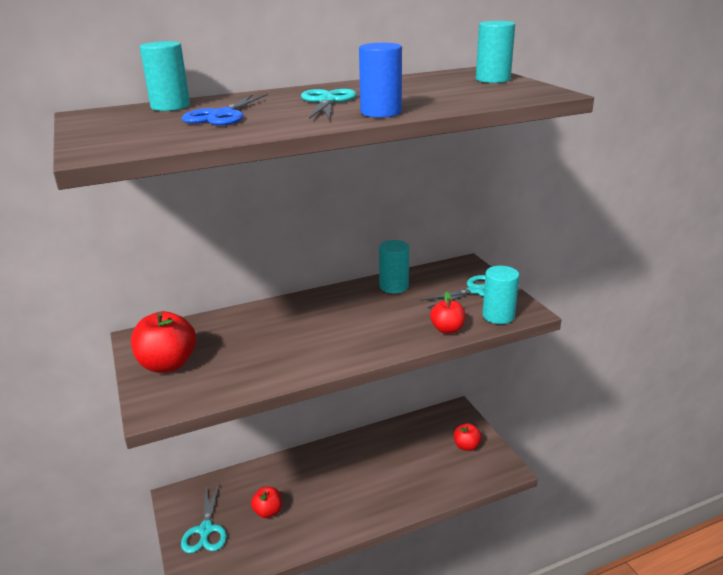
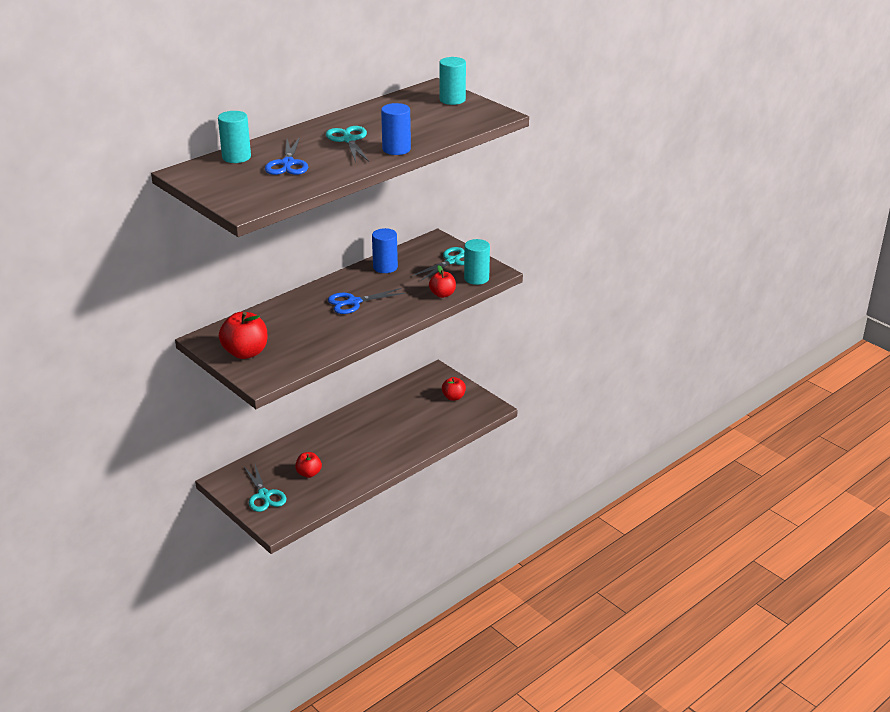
camera: 20 degrees left, 5 degrees up
(334, 322) = (353, 302): none -> blue scissors
(394, 286) = (385, 267): turquoise cylinder -> blue cylinder

